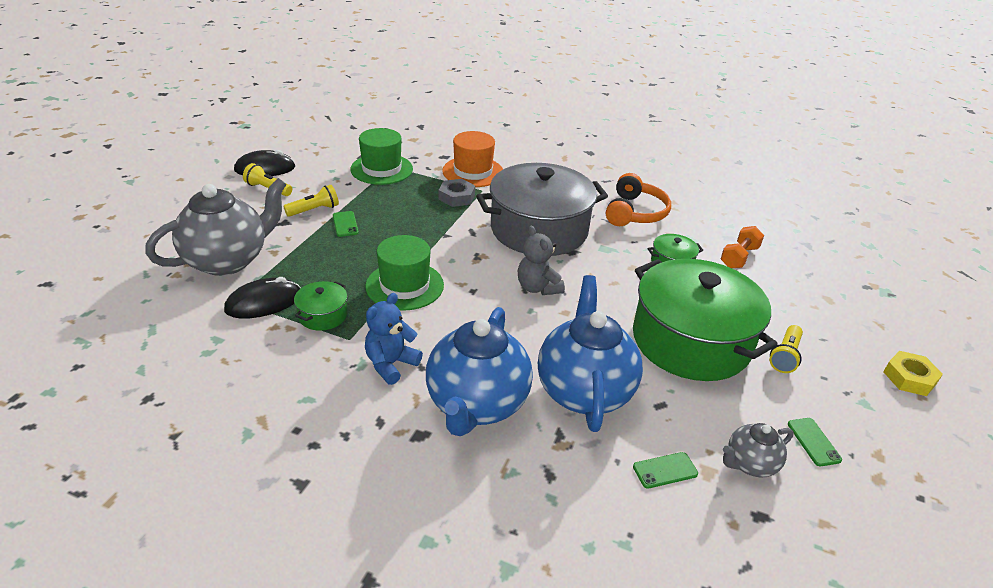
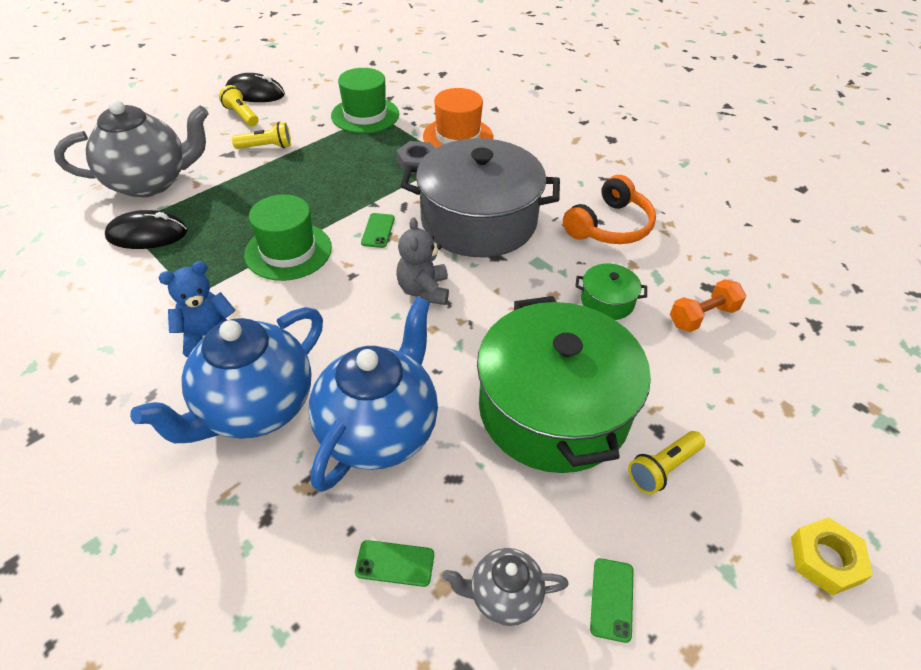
camera: 25 degrees right, 10 degrees up
(323, 315) = (188, 262): green pot -> none
(345, 224) = (283, 168): green phone -> green phone (378, 230)

